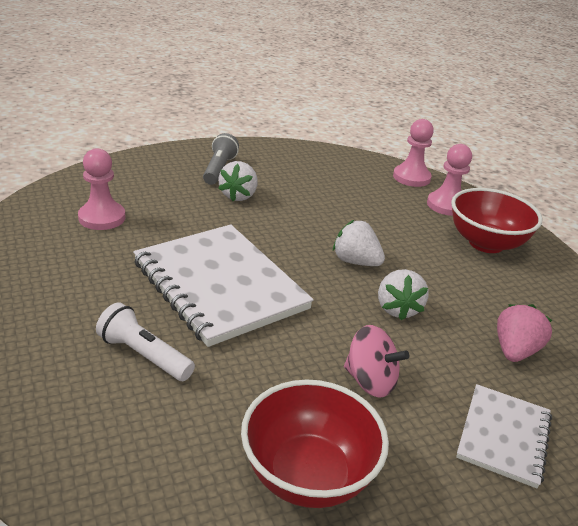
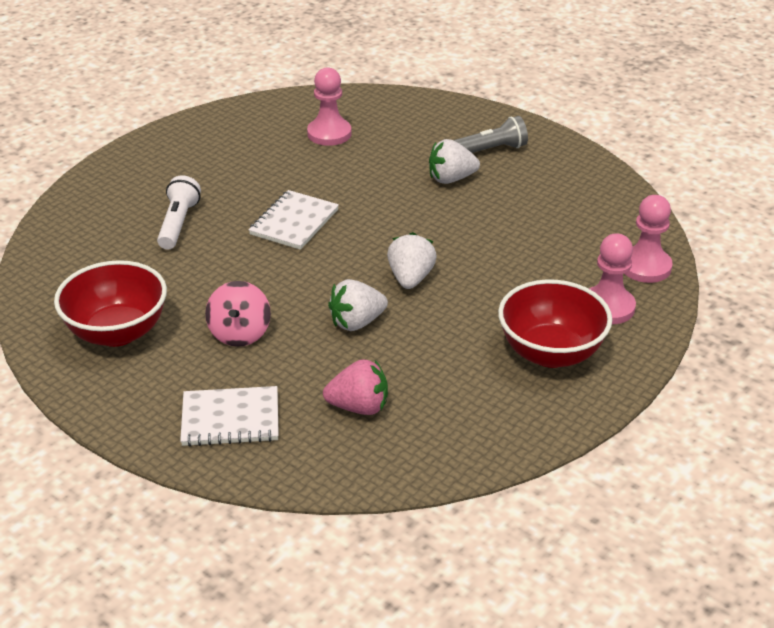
camera: 65 degrees right, 5 degrees up
(219, 285) = (294, 222): white notebook -> white notebook, size x0.53

